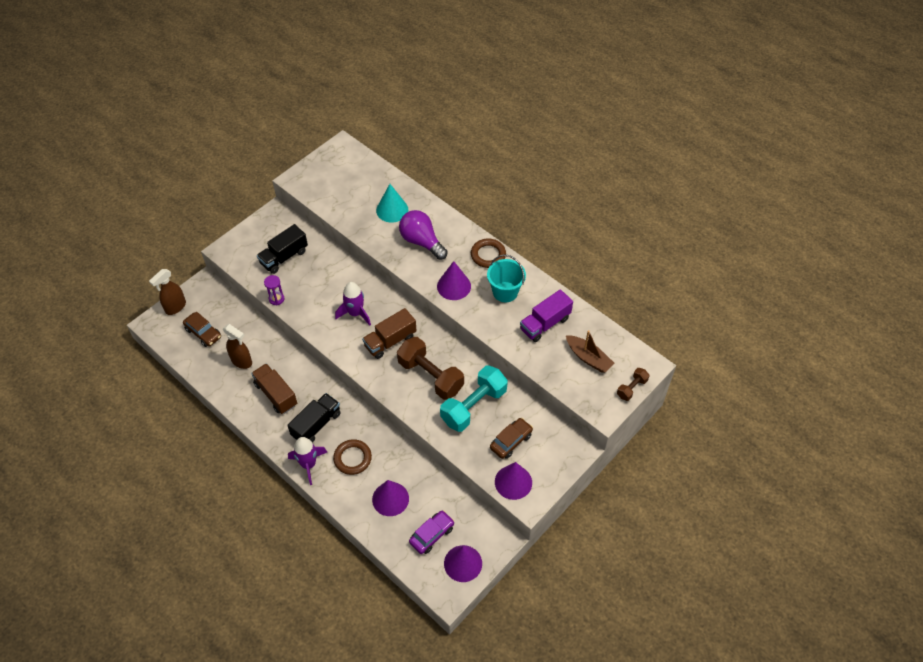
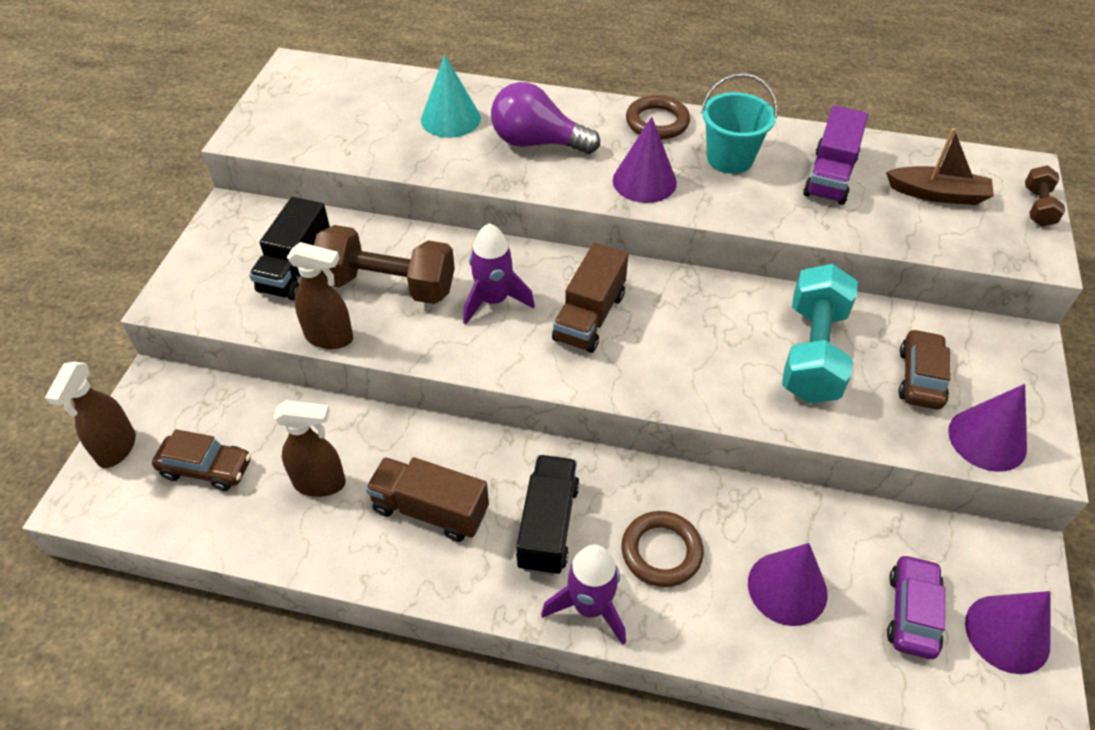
camera: 30 degrees left, 5 degrees down
(276, 299) = (330, 338): purple hourglass -> brown spray bottle
(430, 376) = (703, 339): brown dumbbell -> brown dumbbell (387, 285)

